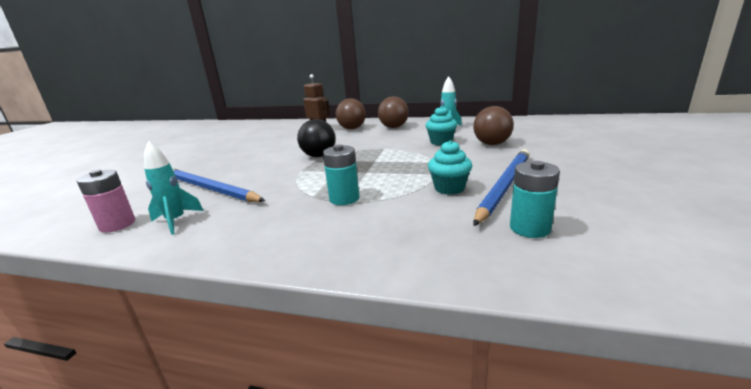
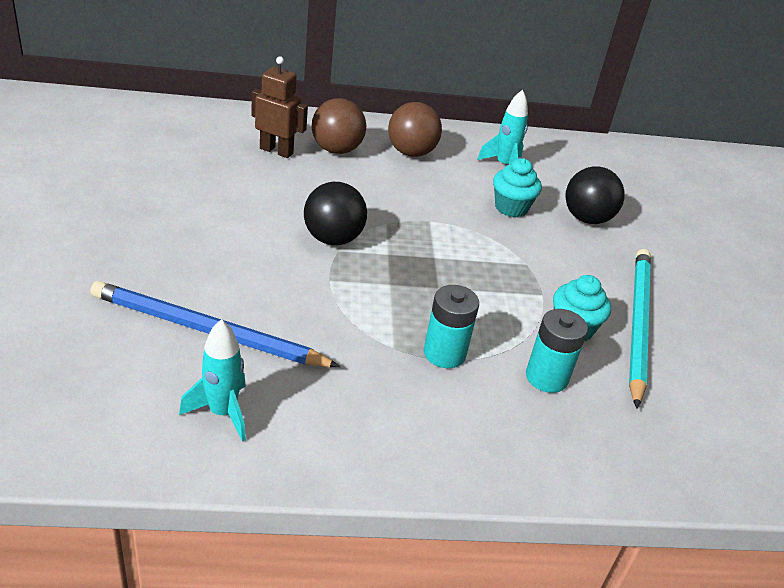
camera: 25 degrees left, 15 degrees up
(117, 224) = (125, 425): pink battery -> none
(492, 144) = (587, 218): brown ball -> black ball
(504, 186) = (637, 324): blue pencil -> turquoise pencil
(529, 228) = (689, 404): turquoise battery -> turquoise battery (546, 377)

